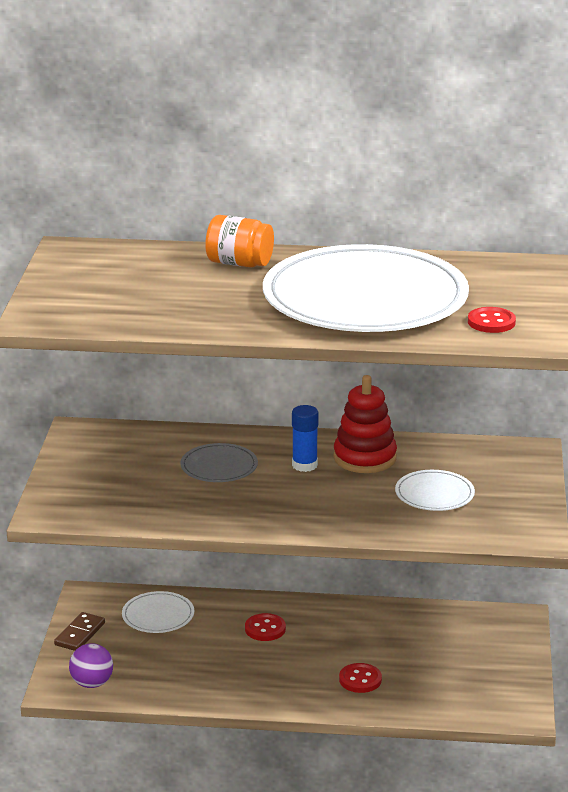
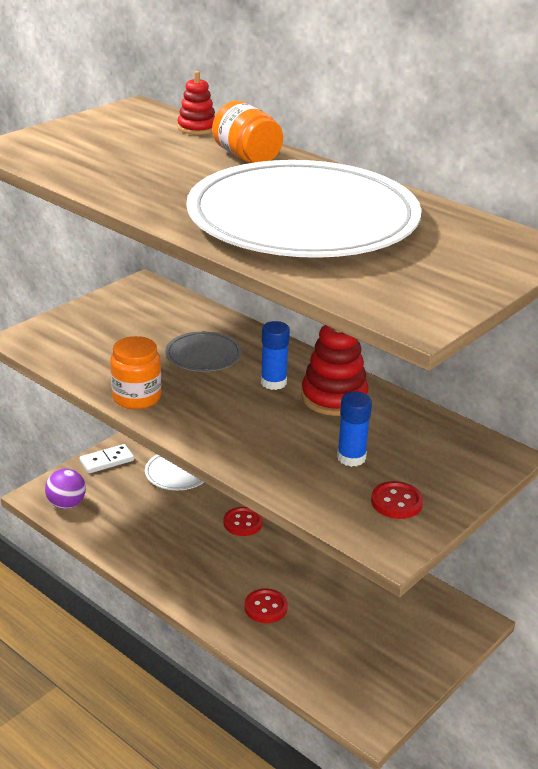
camera: 35 degrees right, 5 degrees up
(80, 634) = (107, 461): brown domino -> white domino
(154, 251) = (197, 128): none -> red stacking toy
(215, 519) = (136, 397): none -> orange jar
(434, 494) = (351, 458): white plate -> blue glue stick
(491, 322) = (388, 281): red button -> red button (396, 502)

